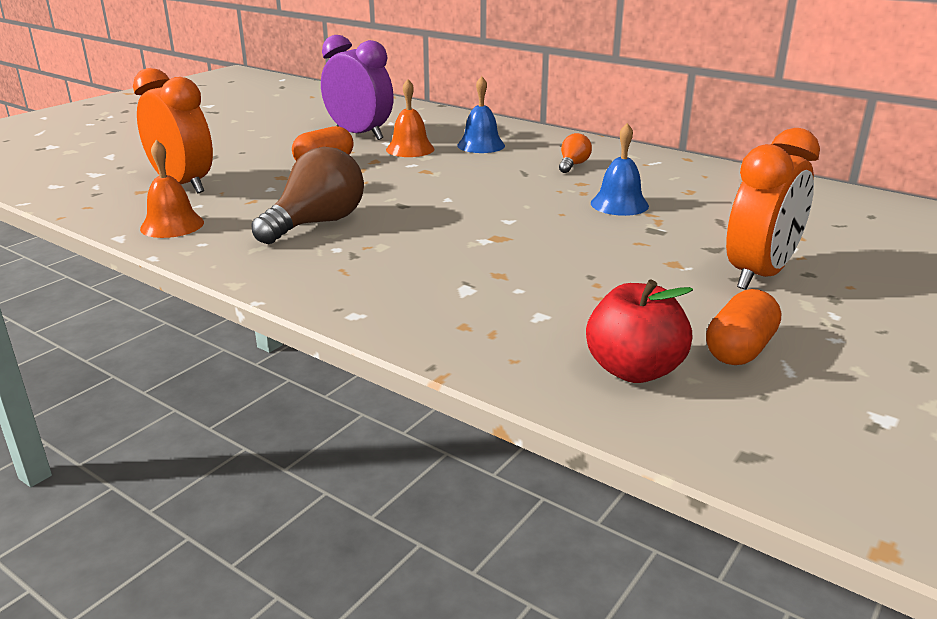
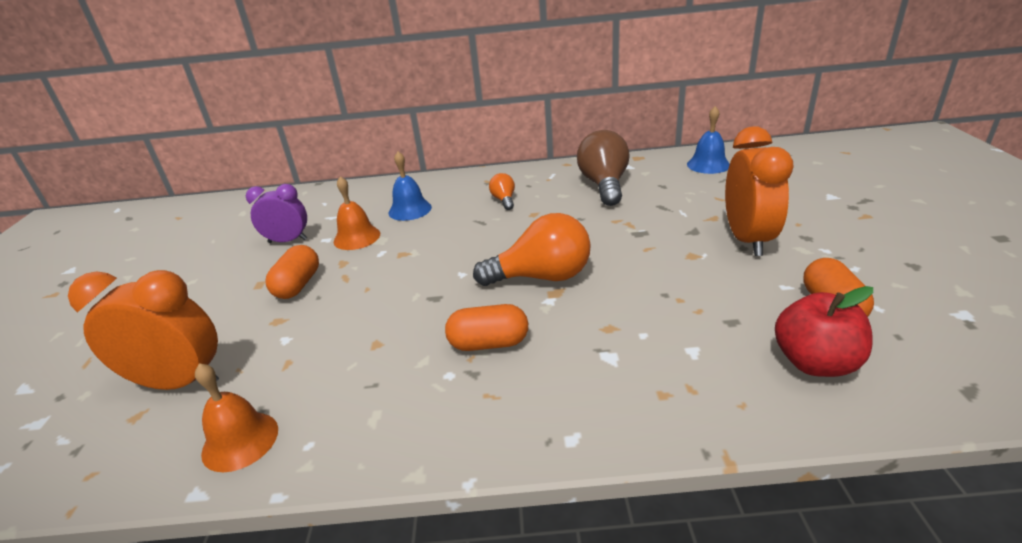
camera: 35 degrees left, 5 degrees up
(317, 223) = (390, 356): brown light bulb -> brown light bulb (604, 185)
(359, 134) = (288, 241): purple clock -> purple clock, size x0.65
(393, 244) = (489, 343): none -> orange capsule
(506, 224) = (542, 277): none -> orange light bulb
(619, 204) = (585, 221): blue bell -> blue bell (708, 165)

